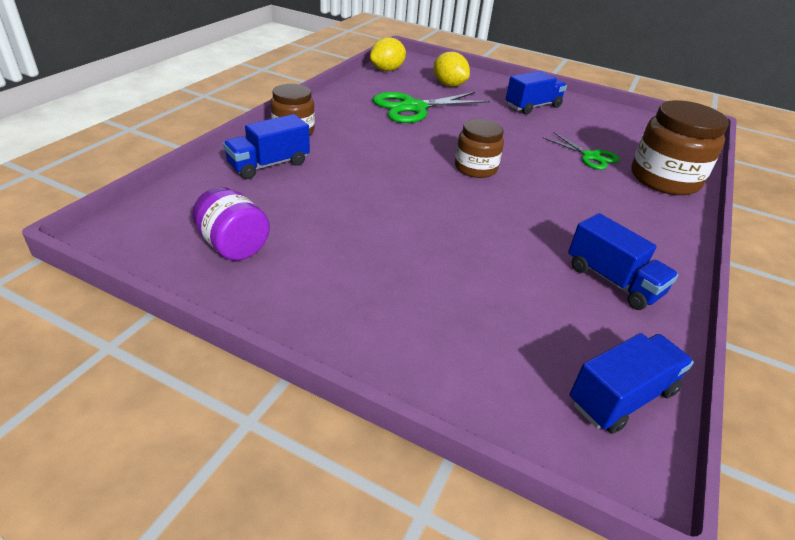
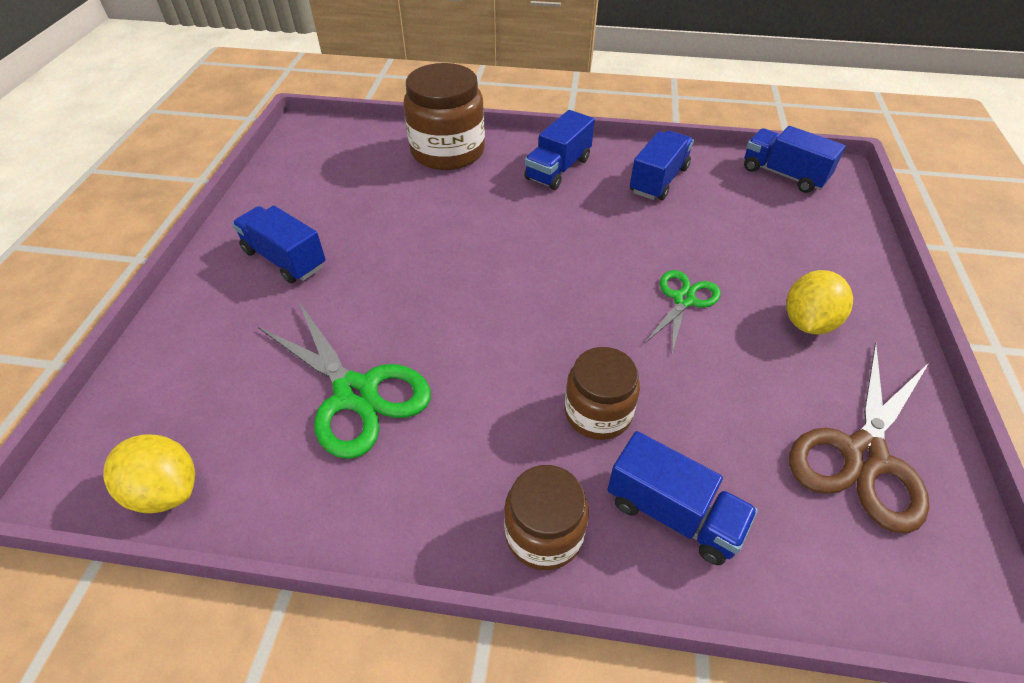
camera: 105 degrees left, 10 degrees up
(233, 246) = (863, 456): purple jar -> brown scissors
(449, 85) = (225, 370): yellow lemon -> yellow lemon (807, 322)
(475, 168) = (520, 287): brown jar -> brown jar (598, 413)
(590, 156) = (425, 200): green scissors -> green scissors (683, 300)
(636, 225) = (558, 169): none -> blue truck

